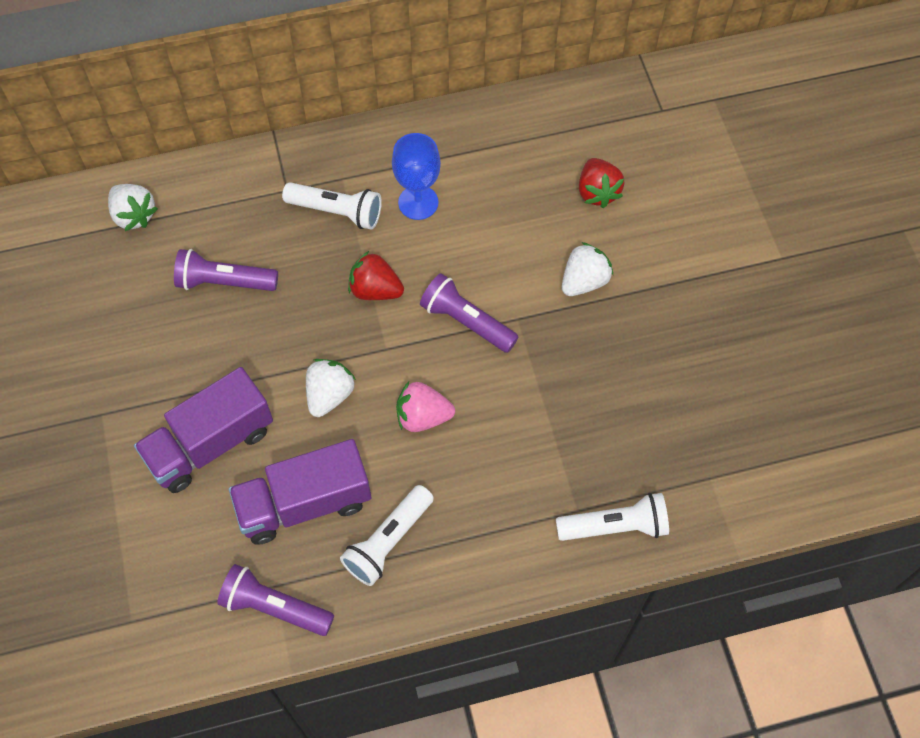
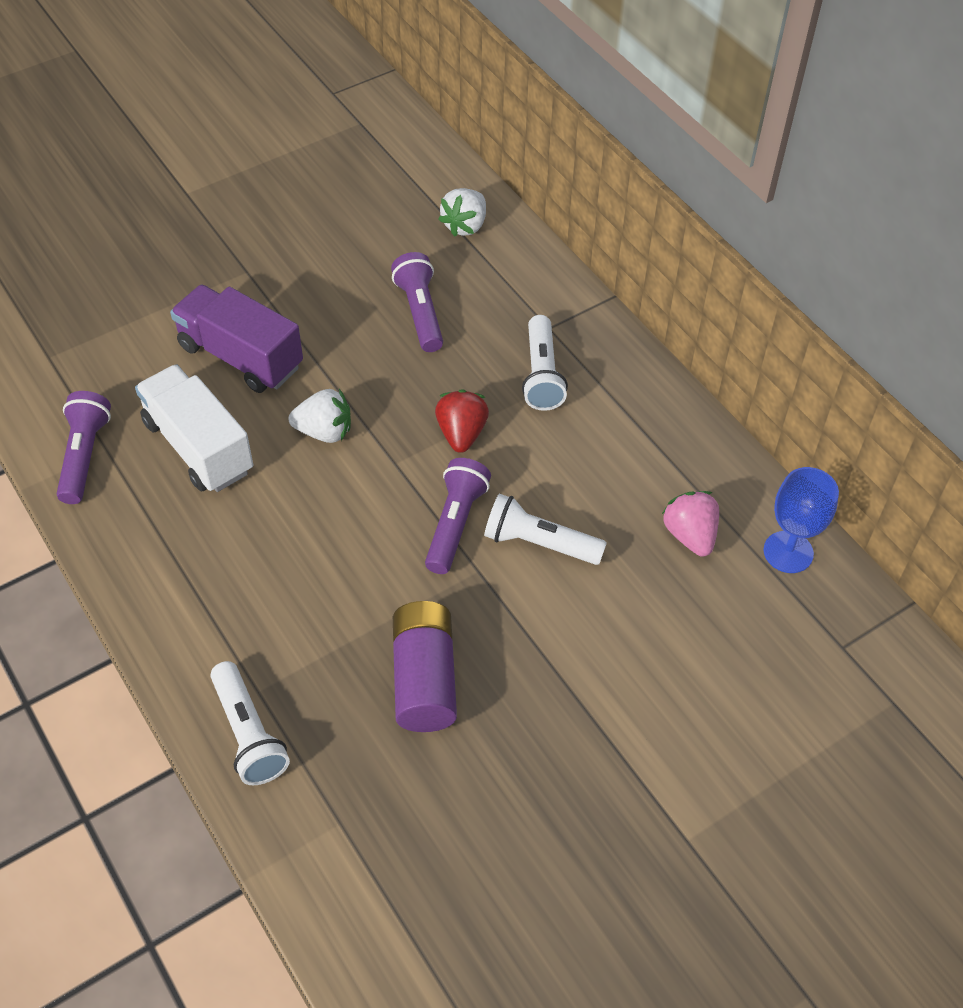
camera: 70 degrees right, 10 degrees down
(304, 503) = (198, 447): purple truck -> white truck
(388, 541) = (176, 527): white flashlight -> white flashlight (539, 543)
(418, 202) = (586, 439): blue goblet -> blue goblet (788, 552)
(423, 416) = (326, 517): pink strawberry -> pink strawberry (690, 535)
(584, 281) = (554, 623): white strawberry -> none
(597, 192) = (684, 606): red strawberry -> none
(604, 385) = (424, 678): none -> purple battery

